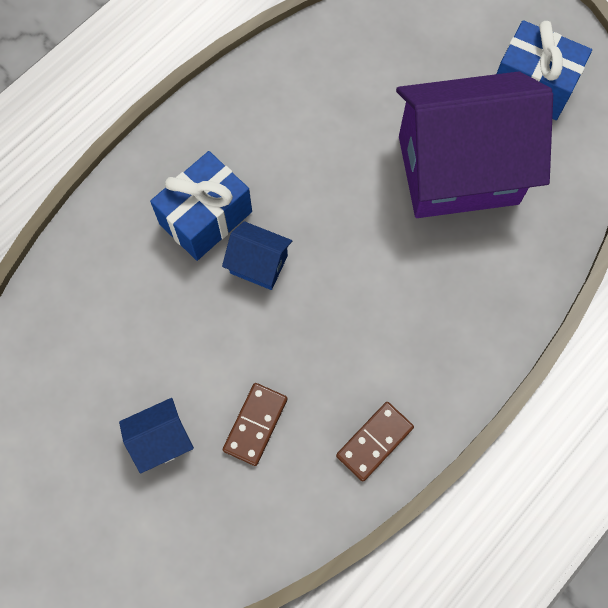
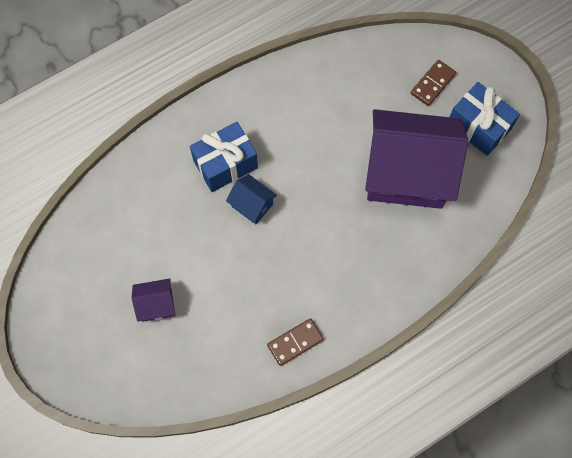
camera: 15 degrees right, 0 degrees up
(161, 440) = (157, 304): blue house -> purple house
(255, 424) = (220, 310): brown domino -> brown domino (432, 84)

